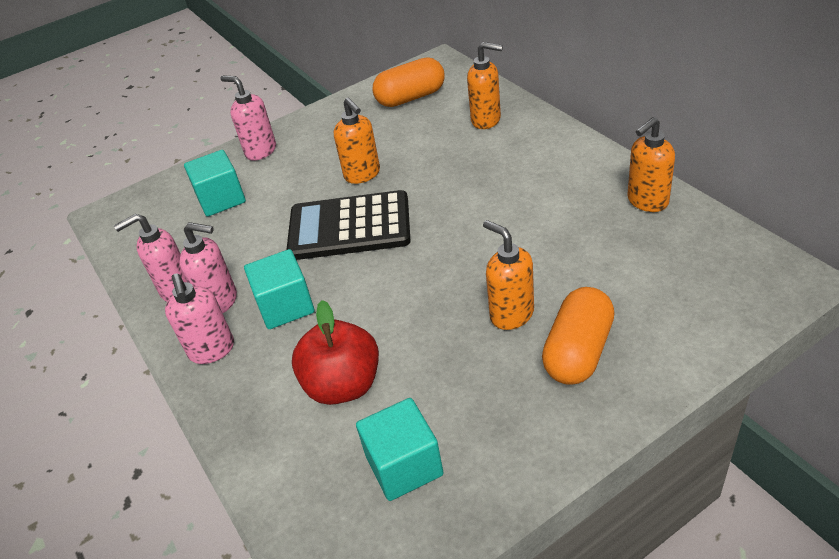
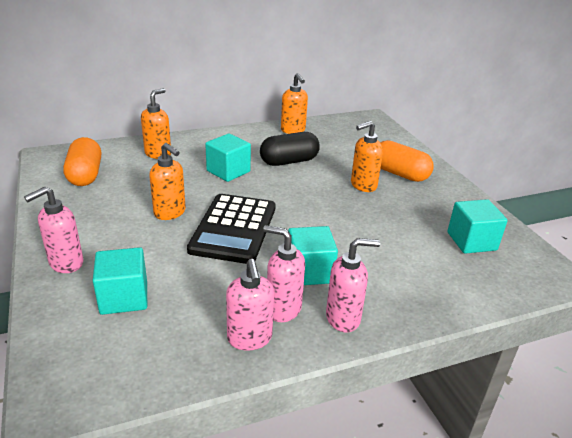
camera: 85 degrees left, 10 degrees down
(220, 301) = (283, 309): pink soap dispenser -> pink soap dispenser turned 90 degrees counterclockwise
(343, 385) = (402, 255): red apple -> none
(362, 174) = (170, 213): orange soap dispenser -> orange soap dispenser turned 60 degrees clockwise
(476, 183) = (228, 171): none -> turquoise cube
(538, 224) = (289, 161): none -> black capsule

